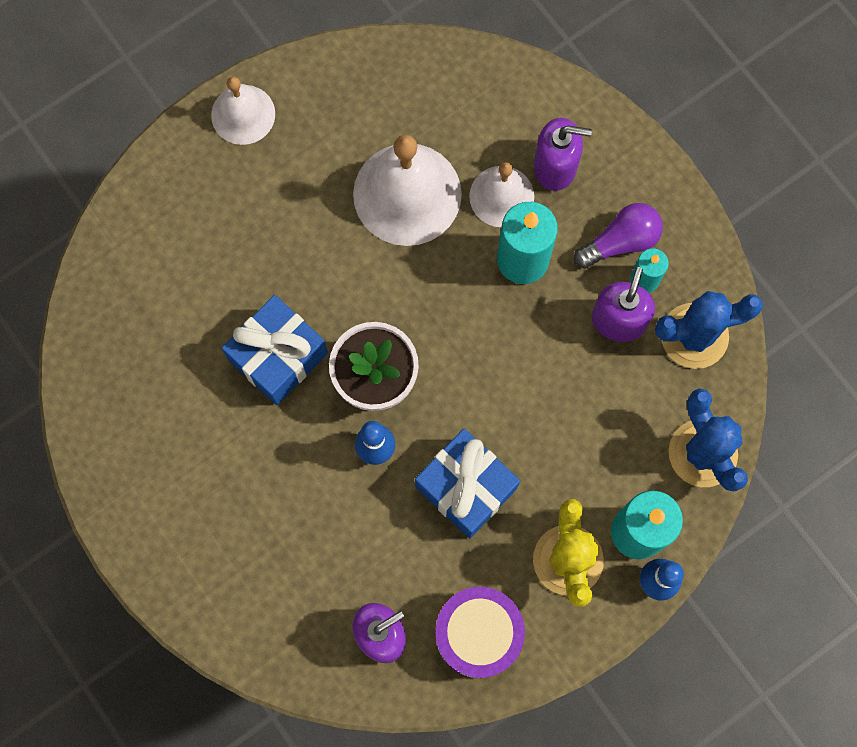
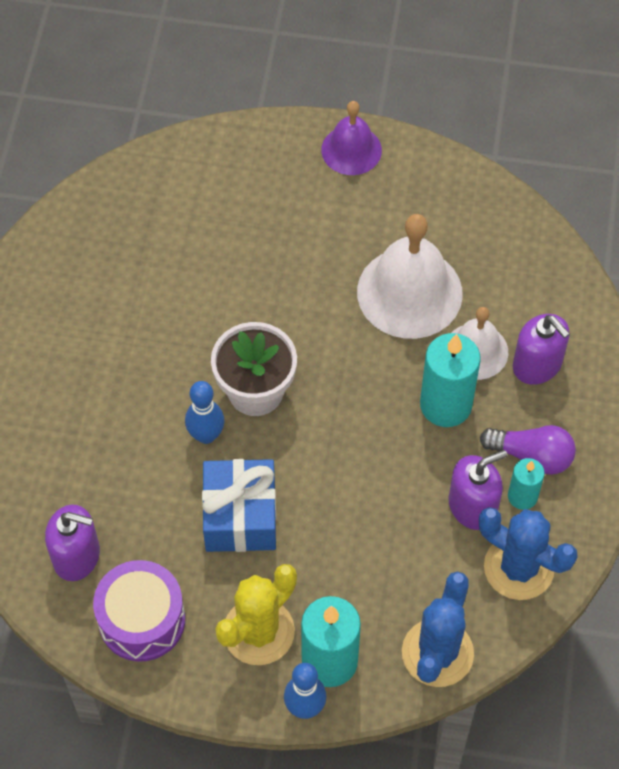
camera: 45 degrees right, 15 degrees down
(243, 114) = (351, 150): white bell -> purple bell
(278, 356) = (207, 317): blue gift -> none

